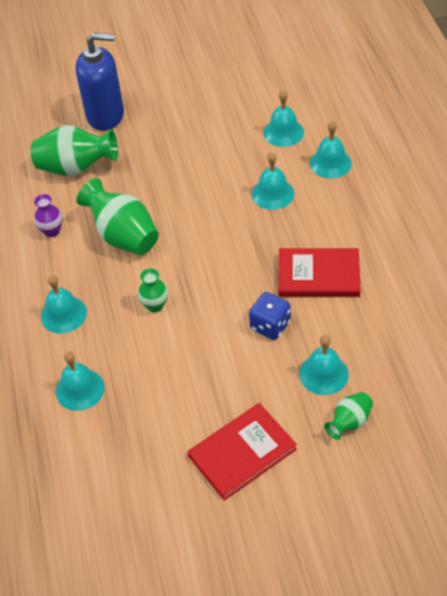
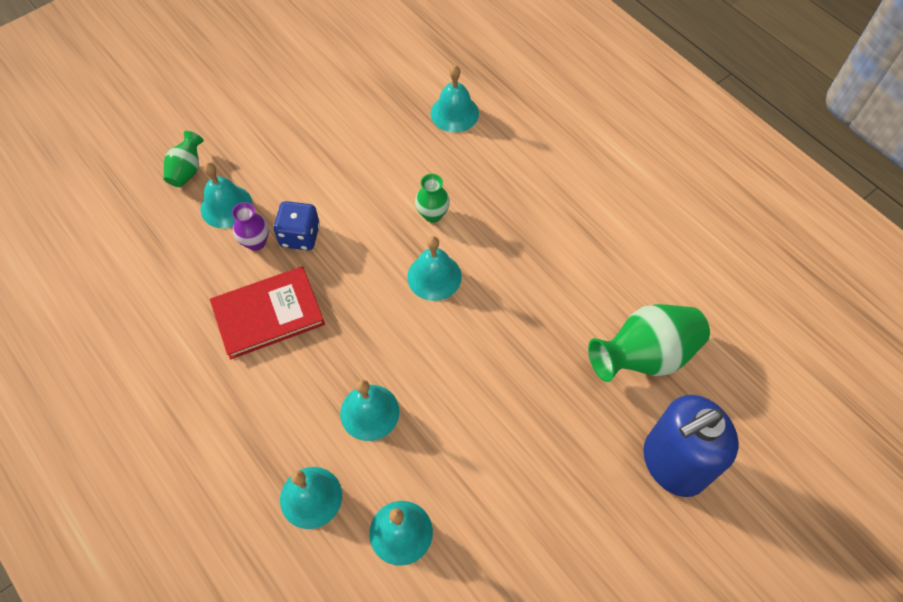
camera: 150 degrees right, 10 degrees up
(52, 231) = (605, 258): purple vase -> purple vase (256, 242)
(63, 314) = (520, 172): turquoise bell -> turquoise bell (434, 276)
(123, 236) = (519, 282): green vase -> none
(242, 453) = (277, 113): red book -> none

